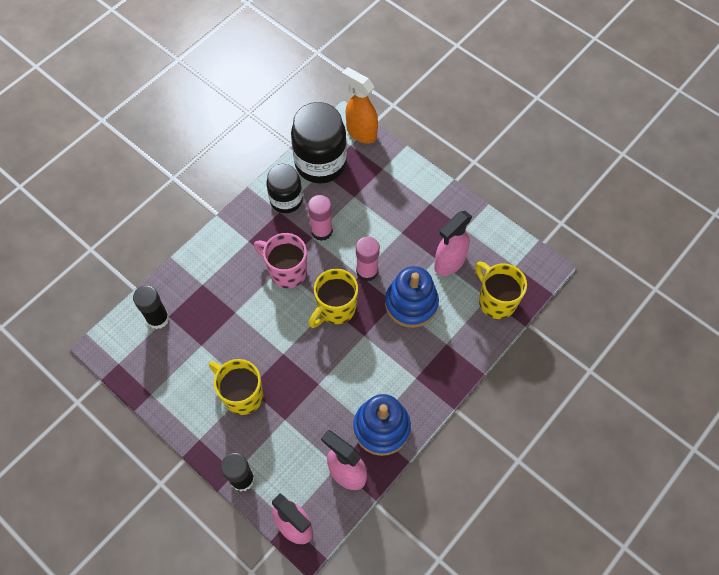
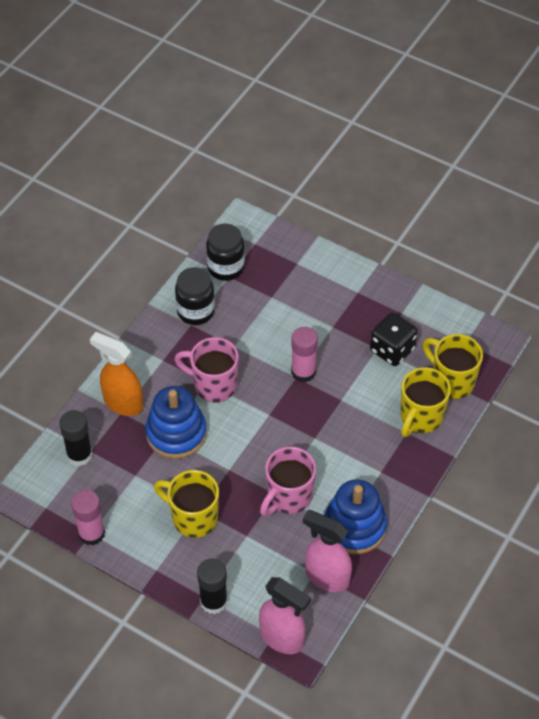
camera: 10 degrees left, 10 degrees down
(320, 163) = (226, 267): black jar -> black jar, size x0.62
(321, 231) = (243, 338): pink glue stick -> pink glue stick (91, 533)
(329, 389) = (288, 497): none -> pink mug
(335, 309) = (277, 415): yellow mug -> yellow mug (420, 418)
(361, 132) = (264, 229): orange spray bottle -> orange spray bottle (122, 403)
(411, 303) = (359, 397): blue stacking toy -> blue stacking toy (176, 433)
(449, 263) = (392, 350): pink spray bottle -> black dice

